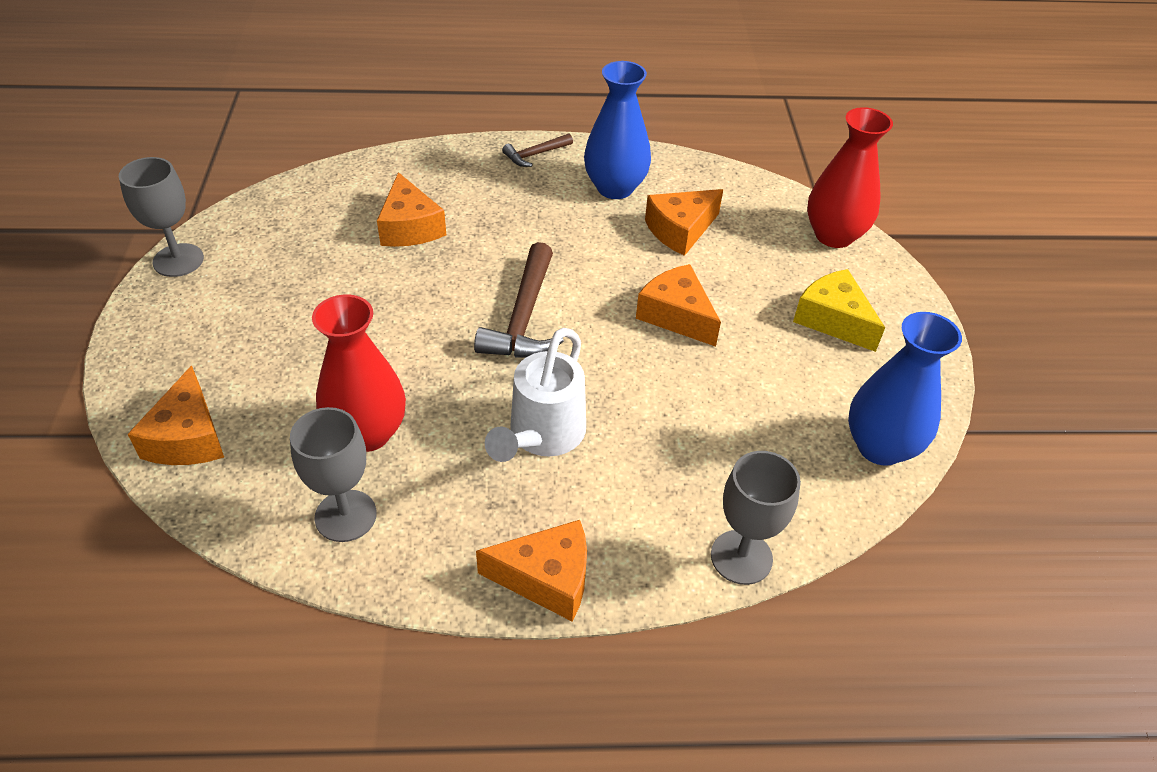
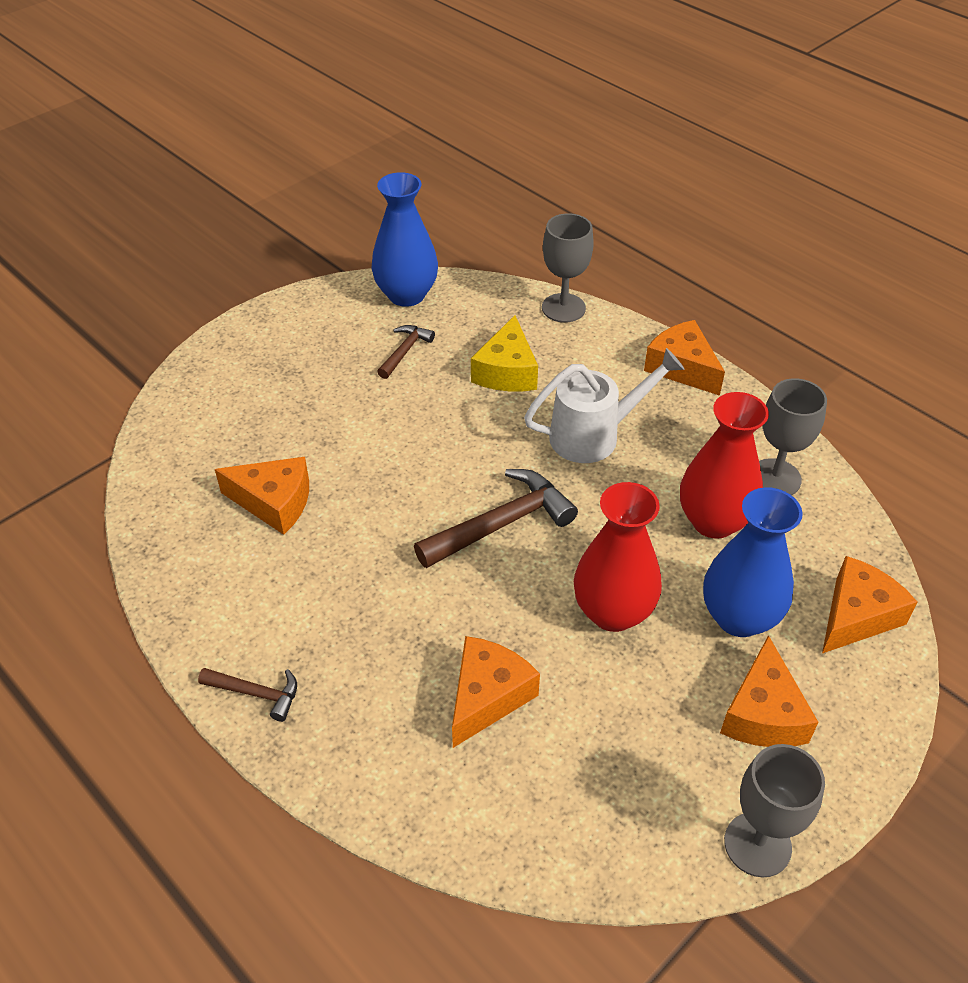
camera: 130 degrees left, 0 degrees up
(615, 188) = (252, 587): blue vase -> blue vase (739, 617)
(676, 315) = (391, 442): orange cheese -> orange cheese (763, 713)
(787, 391) = (405, 351): none -> brown hammer
(833, 320) = (299, 364): yellow cheese -> yellow cheese (507, 371)
(834, 235) = (180, 410): red vase -> red vase (613, 612)

